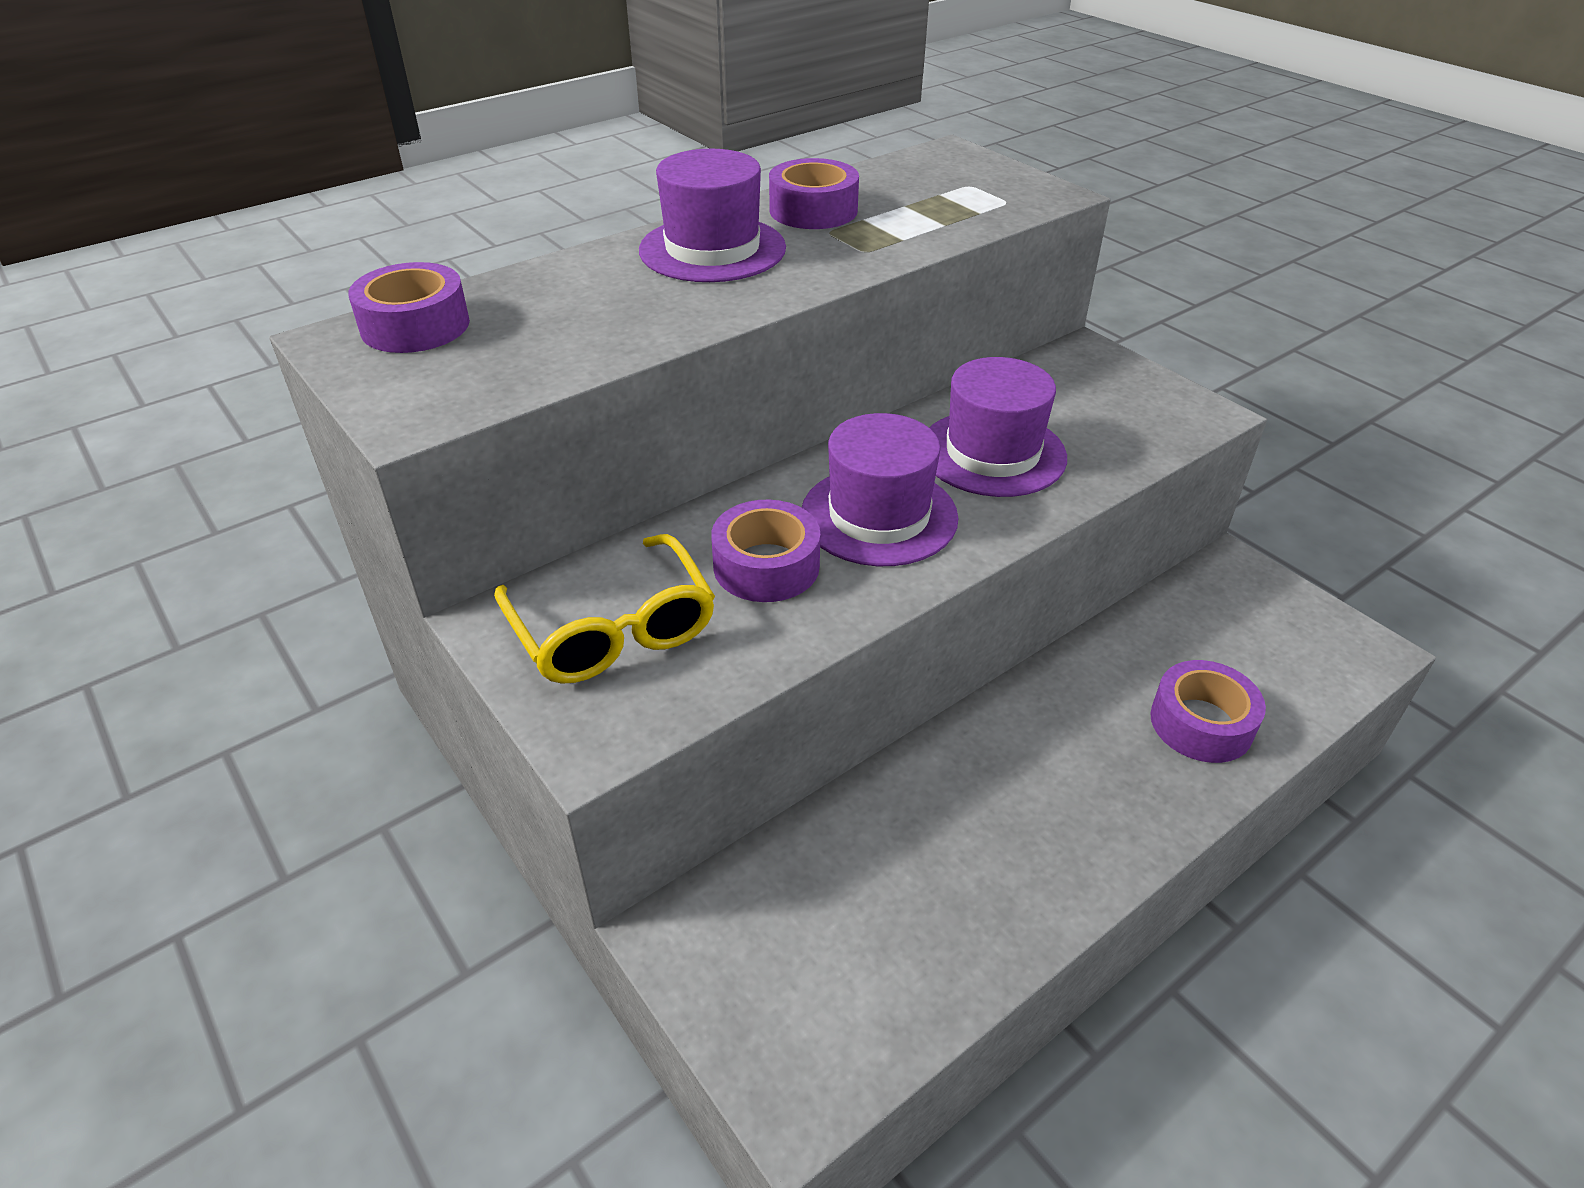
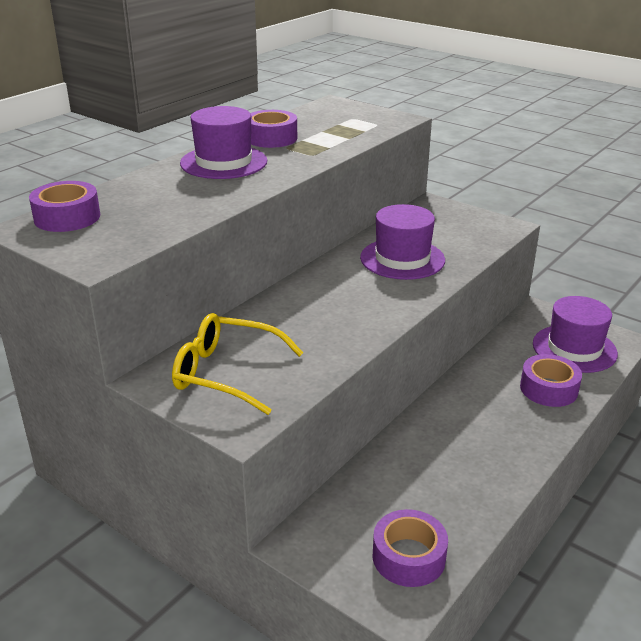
camera: 15 degrees left, 10 degrees down
(613, 630) = (226, 373): yellow glasses -> yellow glasses turned 150 degrees clockwise
(766, 566) = (300, 329): purple tape -> purple tape (408, 557)
(879, 515) = (353, 297): purple hat -> purple hat (574, 348)

